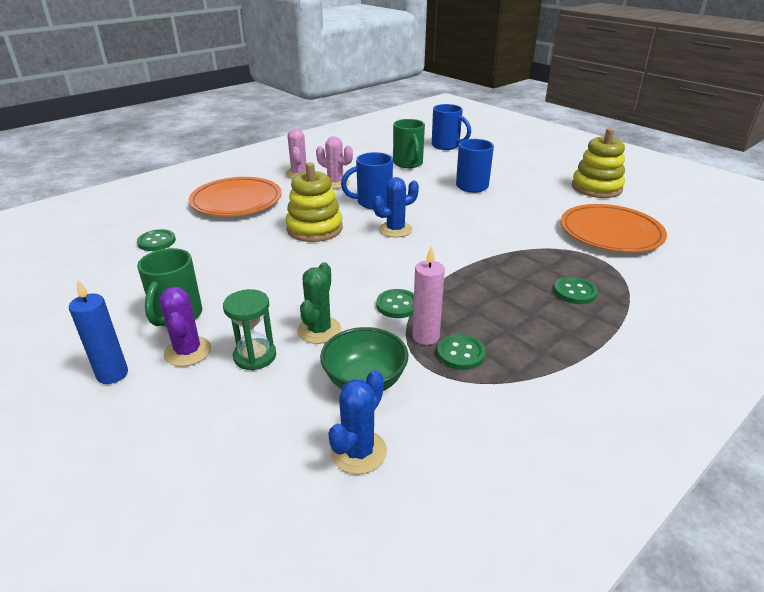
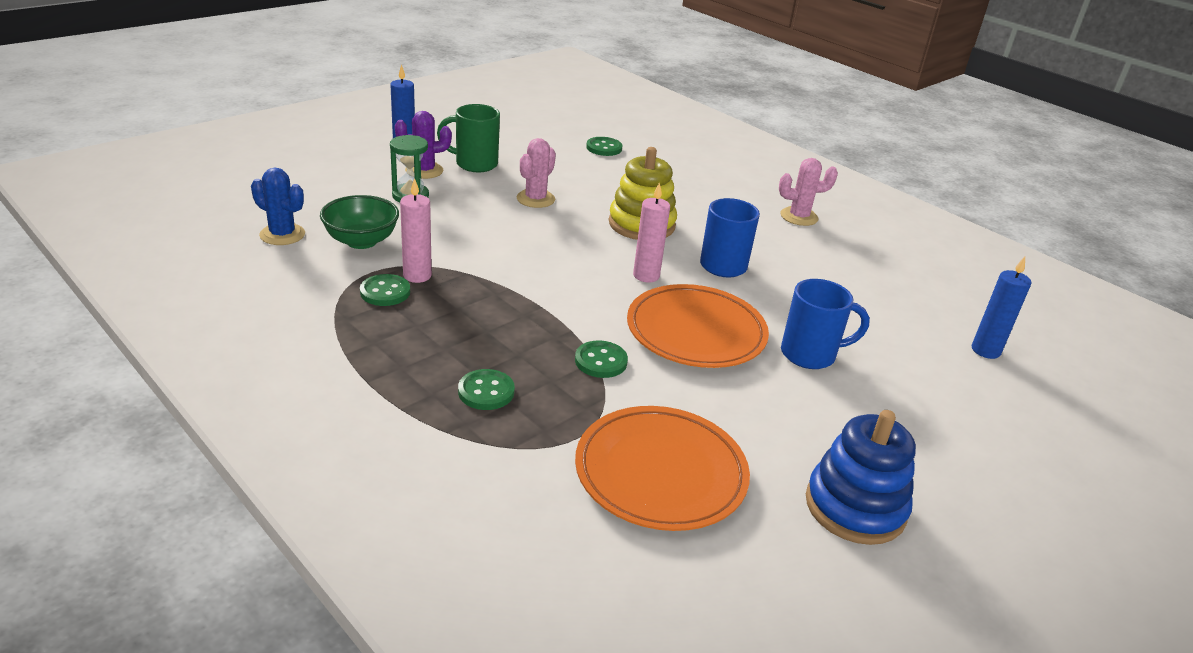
camera: 85 degrees right, 0 degrees up
(236, 201) = (703, 181): orange plate -> orange plate (696, 332)
(319, 330) = (440, 223): green cactus -> none
(335, 183) = (778, 241): pink cactus -> pink cactus (535, 199)
(395, 229) = (646, 275): blue cactus -> pink candle
(397, 305) = (475, 264): green button -> green button (601, 361)
(408, 164) = (877, 303): green mug -> none
(446, 146) = (985, 350): blue mug -> blue candle
(596, 188) = (855, 507): yellow stacking toy -> blue stacking toy

